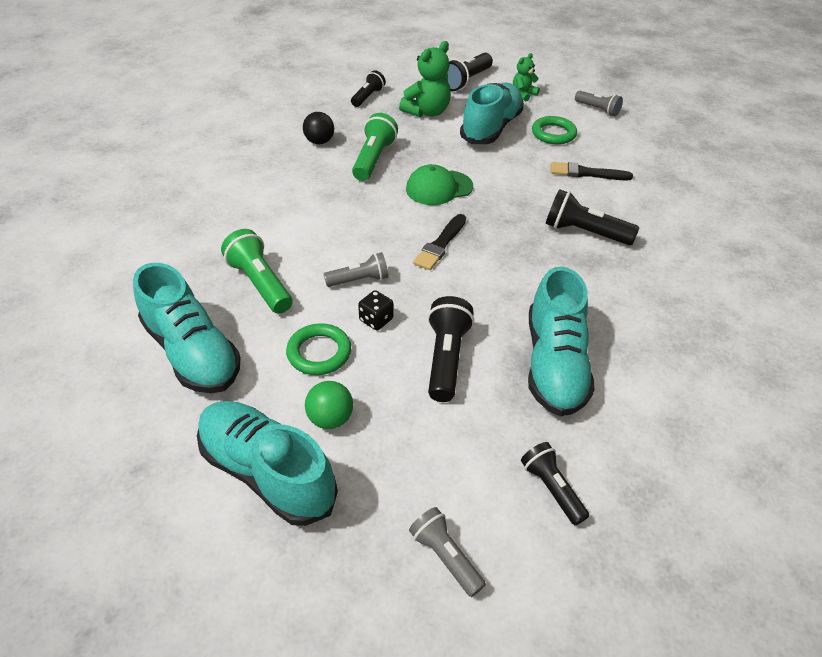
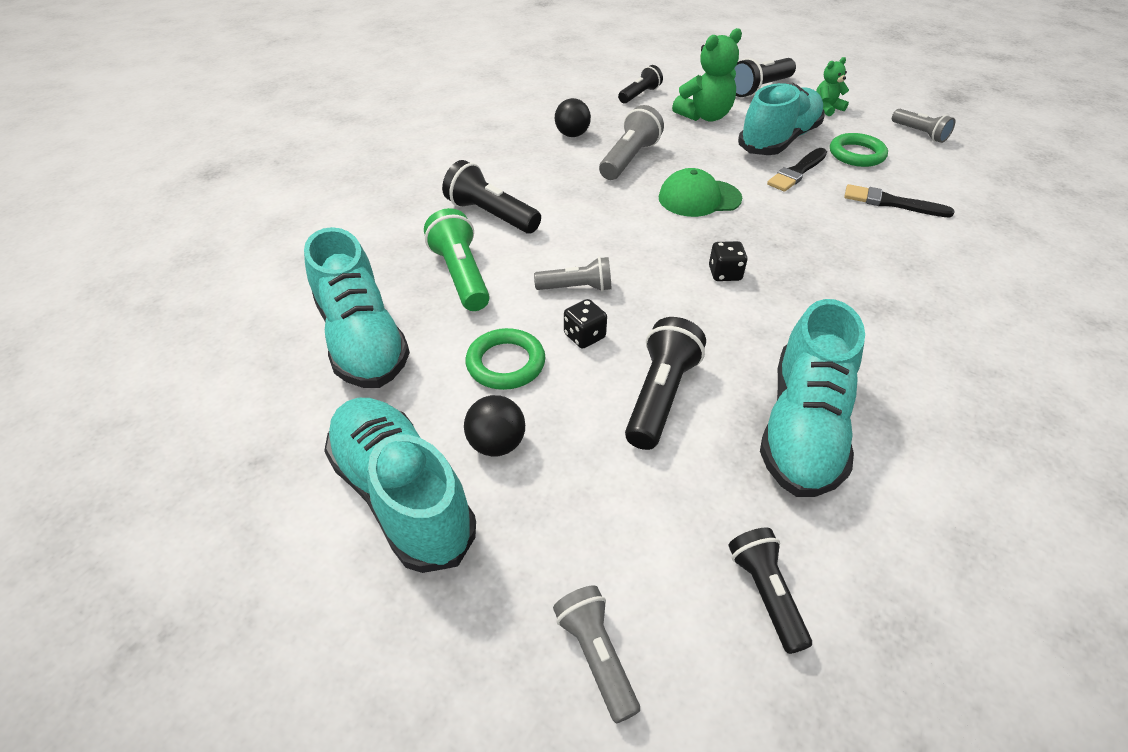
camera: 15 degrees right, 0 degrees up
(330, 418) = (497, 444): green ball -> black ball
(374, 159) = (629, 159): green flashlight -> grey flashlight
(440, 244) = (685, 261): black brush -> black brush (797, 172)
(473, 251) = (724, 273): none -> black dice
(584, 232) = (875, 271): black flashlight -> black flashlight (491, 215)

